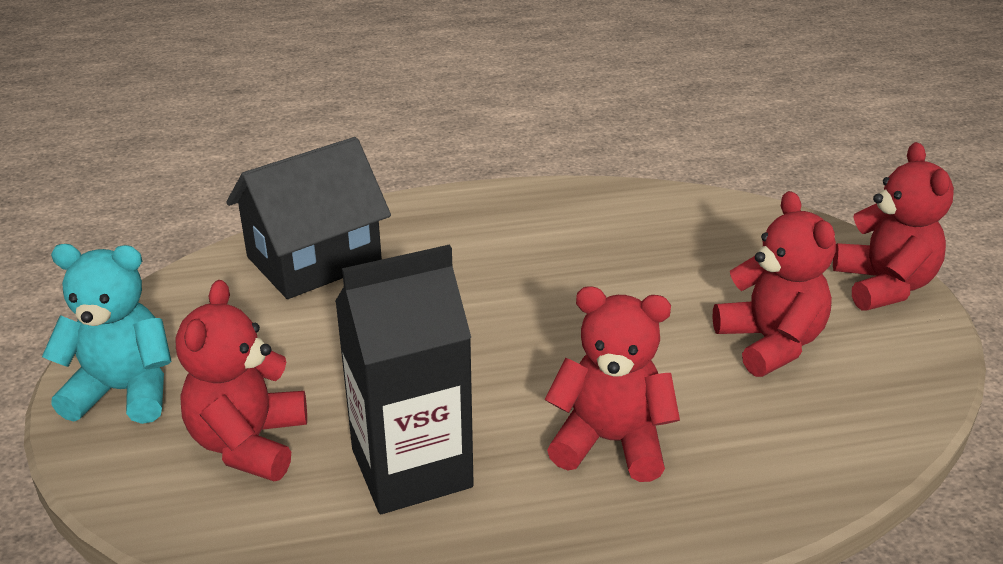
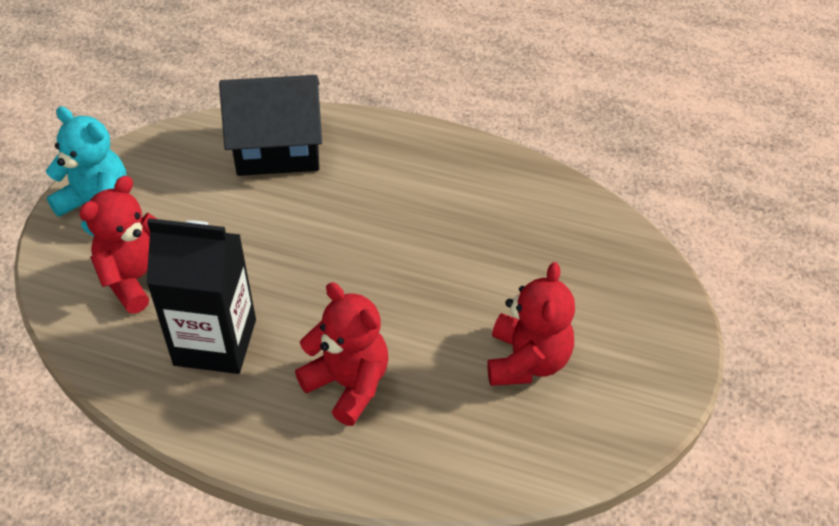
camera: 30 degrees right, 15 degrees up
(883, 286) = (664, 352): red teddy bear -> none

